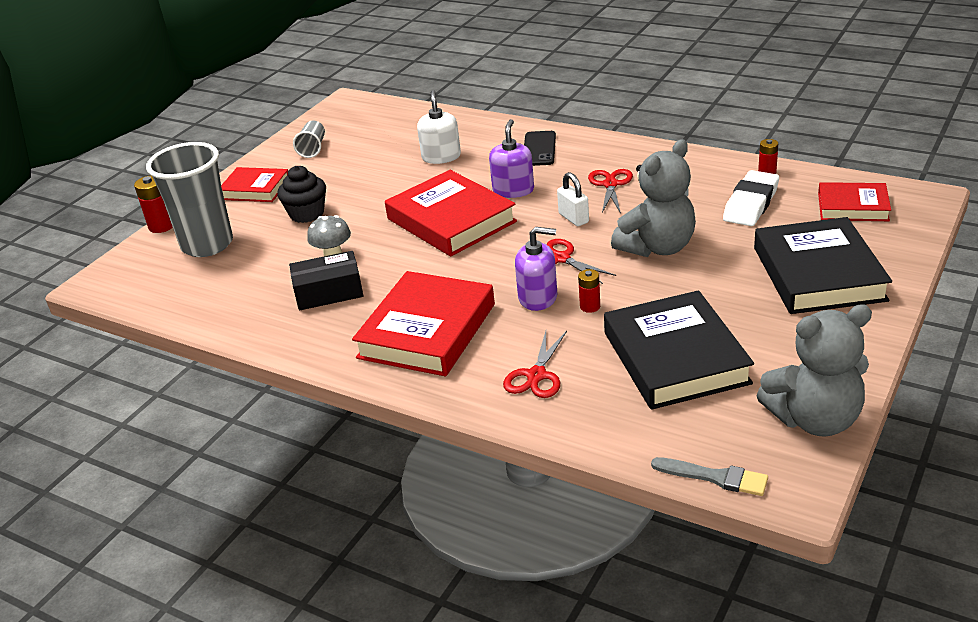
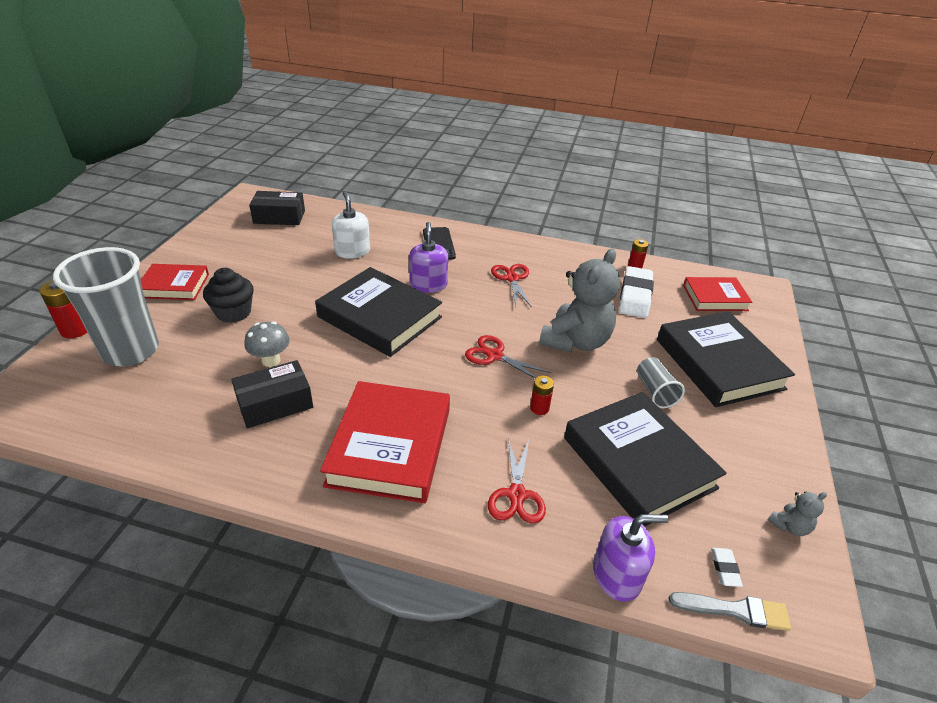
camera: 20 degrees left, 5 degrees up
(312, 148) = (226, 242): grey cup -> grey cup (655, 391)
(372, 122) = (279, 217): none -> black box
(451, 220) = (380, 317): red book -> black book
(538, 297) = (488, 400): purple soap dispenser -> purple soap dispenser (617, 575)
(573, 218) = (492, 313): white padlock -> none
(722, 446) = (724, 569): none -> white eraser
(814, 419) = (789, 526): grey teddy bear -> grey teddy bear, size x0.42

